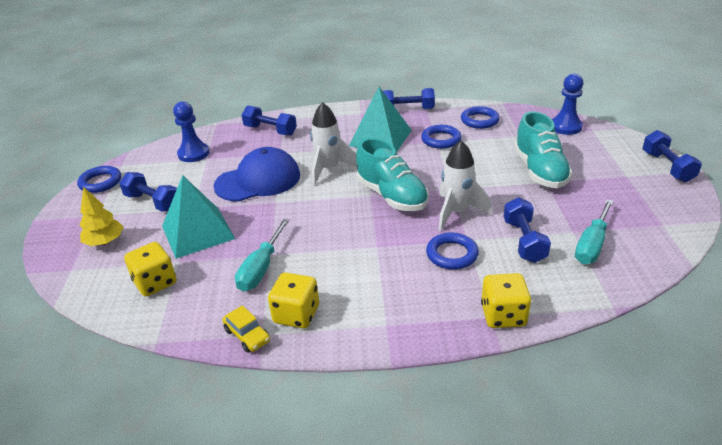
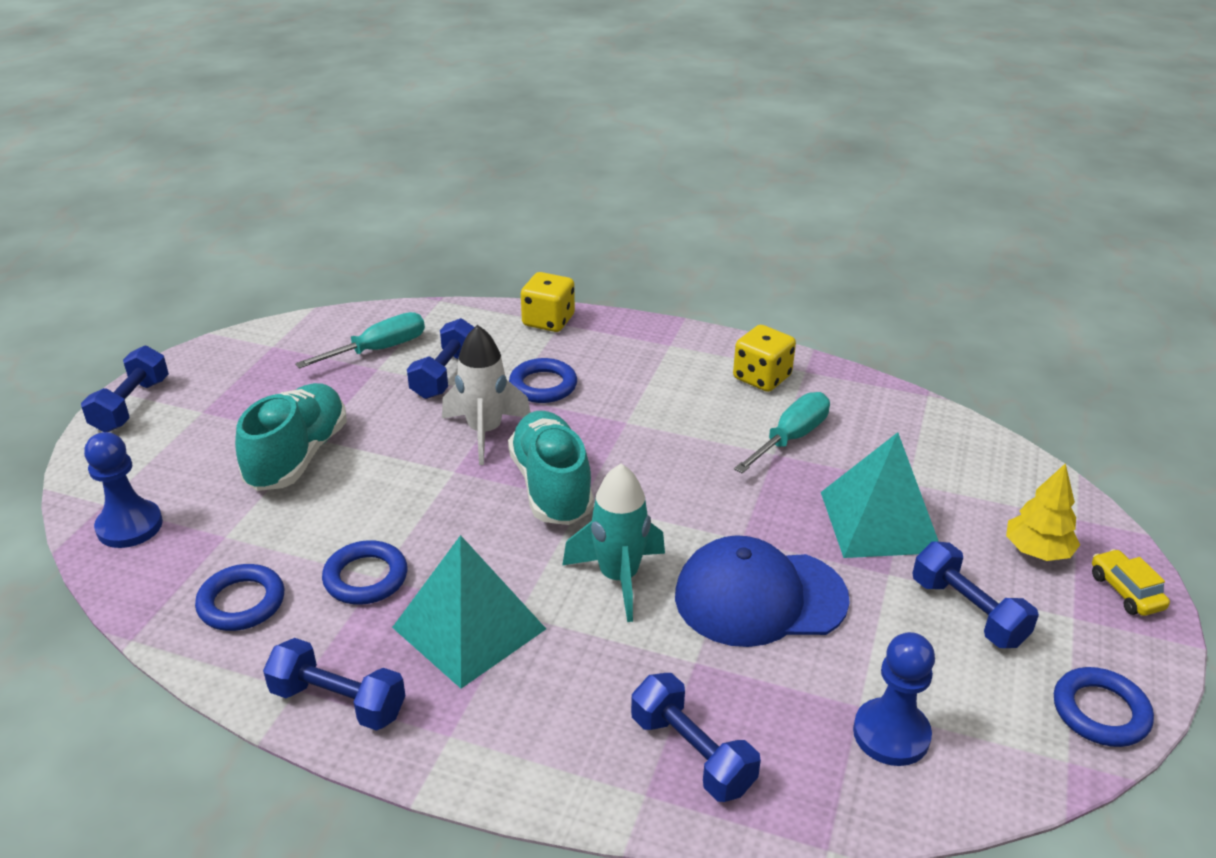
camera: 160 degrees left, 0 degrees up
(155, 282) = (939, 461): yellow dice -> none
(247, 335) = (822, 374): yellow car -> yellow car (1125, 591)
(329, 169) = (619, 578): white rocket -> turquoise rocket

